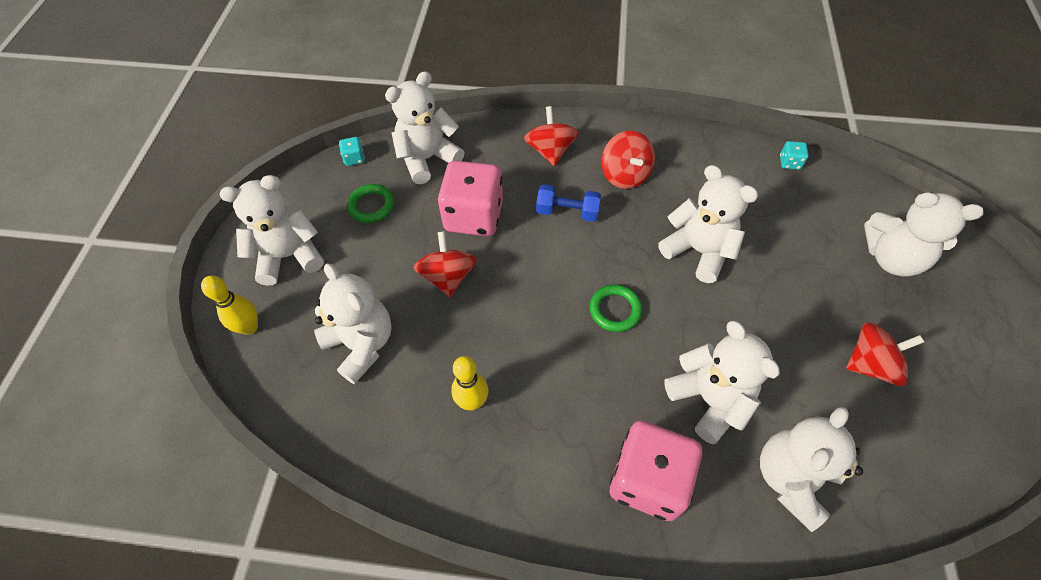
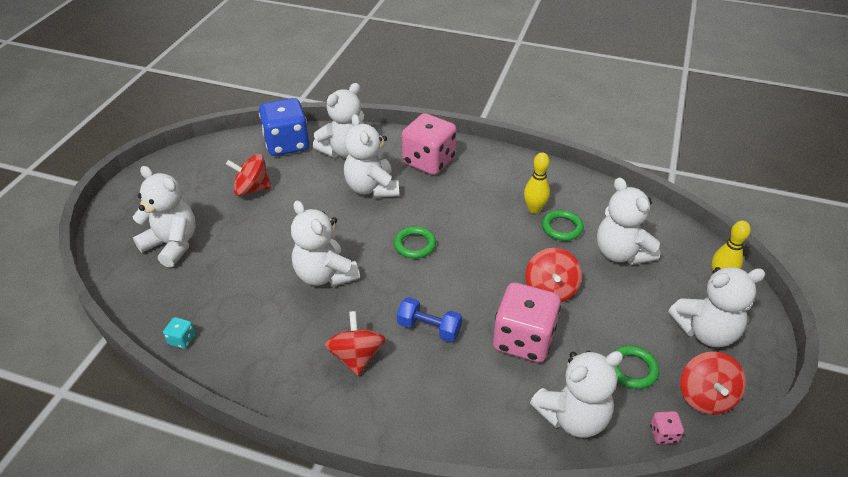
camera: 170 degrees left, 15 degrees down
(354, 158) = (663, 434): turquoise dice -> pink dice
(434, 373) = (562, 228): none -> green ring
(550, 151) = (427, 400): red spinning top -> red spinning top (705, 396)
(892, 477) = (287, 144): none -> blue dice

